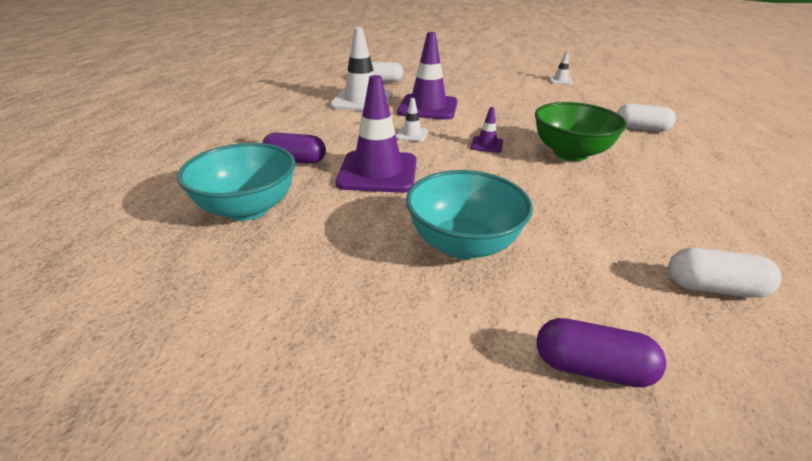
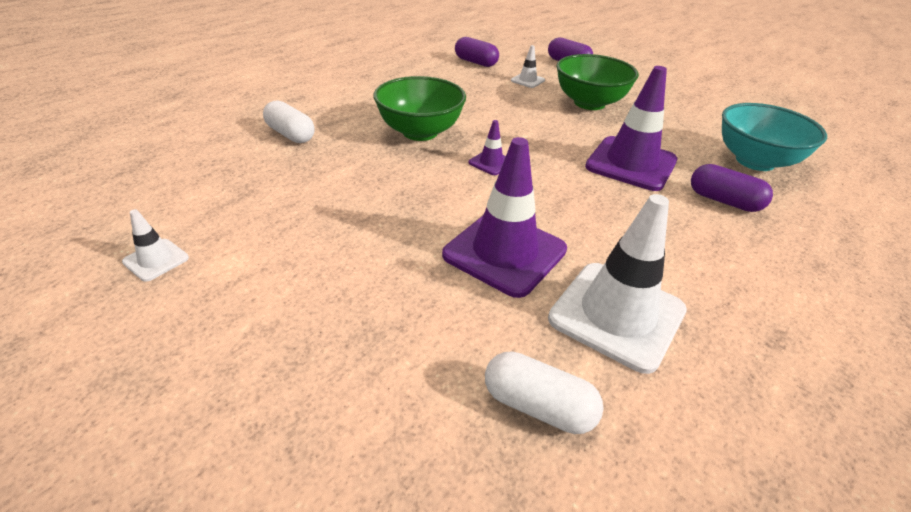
camera: 155 degrees left, 5 degrees up
(411, 134) = (568, 202): white traffic cone -> white traffic cone (527, 80)
(463, 244) = (589, 103): turquoise bowl -> green bowl
(713, 288) = (476, 62): white capsule -> purple capsule

